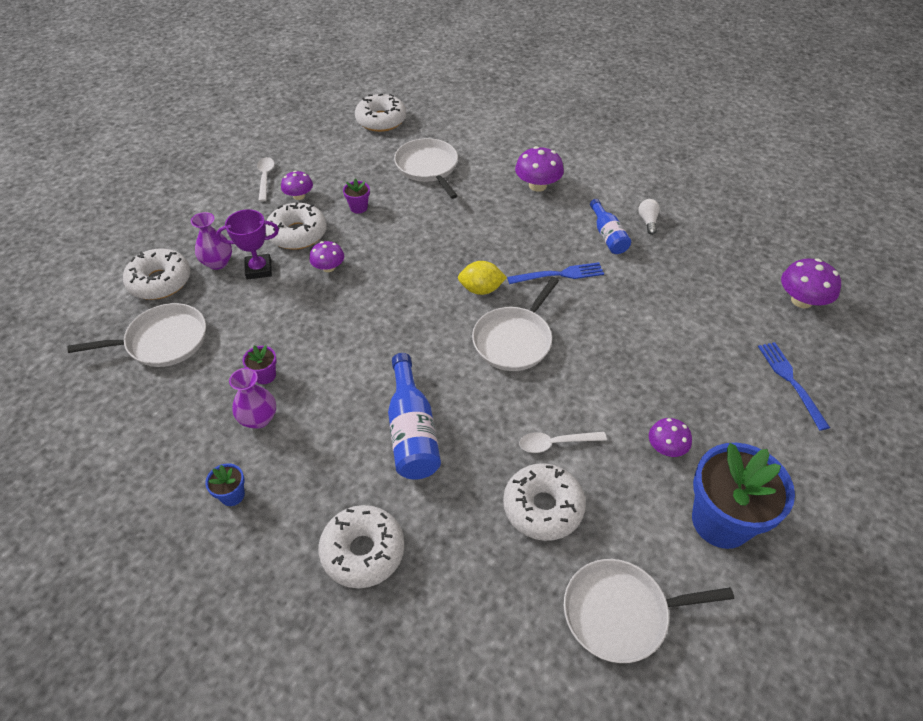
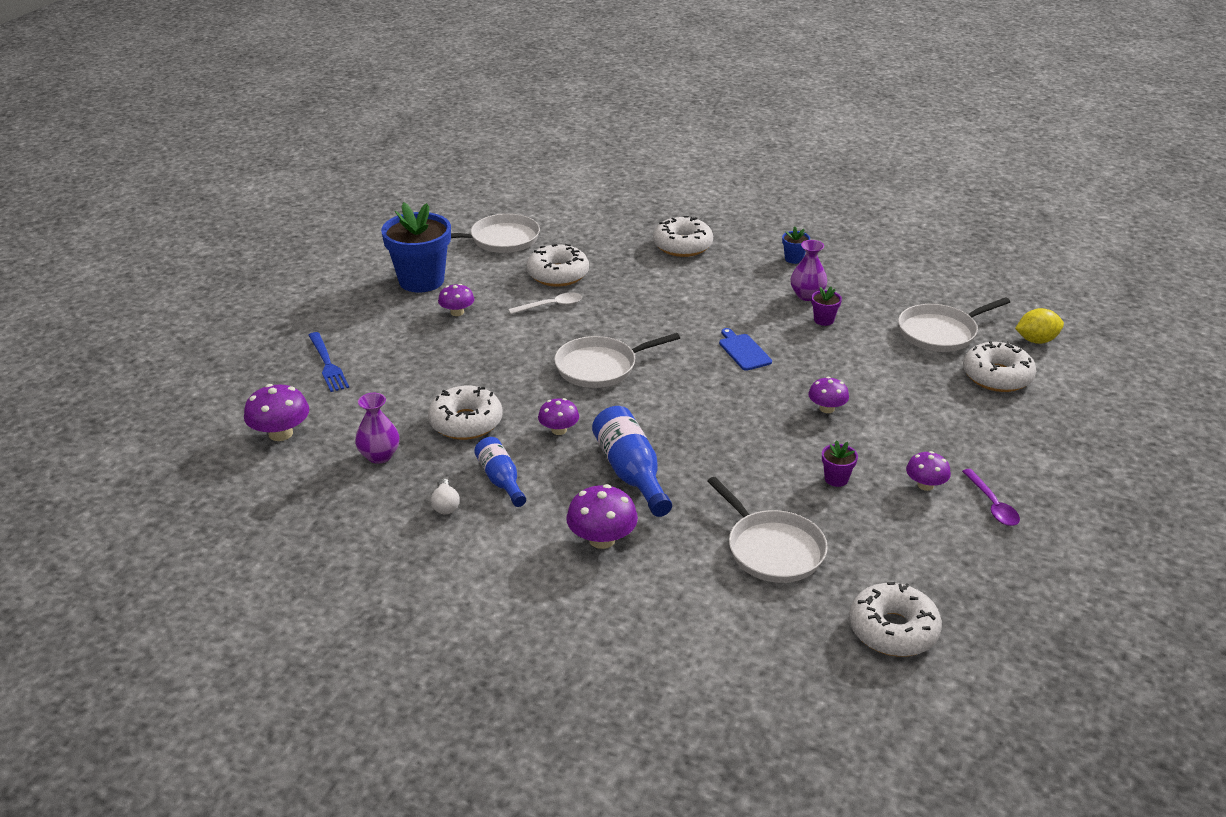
camera: 170 degrees right, 15 degrees down
(218, 262) = (954, 400): purple vase -> purple vase (379, 456)
(259, 269) = (903, 398): purple trophy -> none
(265, 178) = (992, 505): white spoon -> purple spoon
(297, 234) = (890, 439): white donut -> white donut (466, 422)
(368, 343) = (743, 351): none -> blue cutting board
(412, 431) = (674, 301): blue bottle -> blue bottle (631, 473)
(481, 289) = (646, 406): yellow lemon -> yellow lemon (1036, 340)
(514, 340) = (600, 367): white pan -> white pan turned 135 degrees counterclockwise
(560, 274) = (559, 430): blue fork -> purple mushroom

